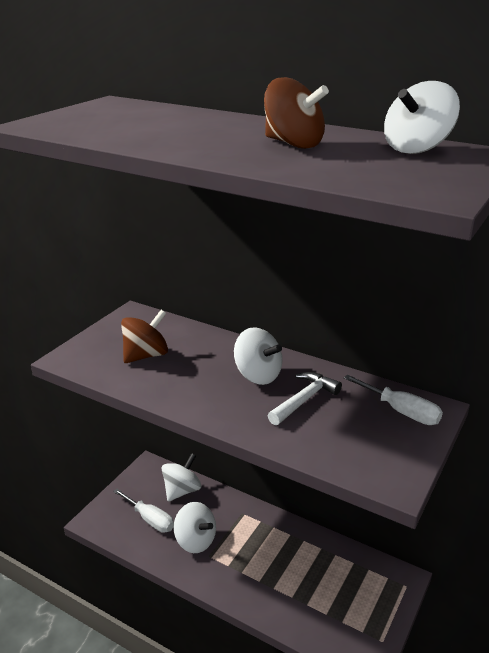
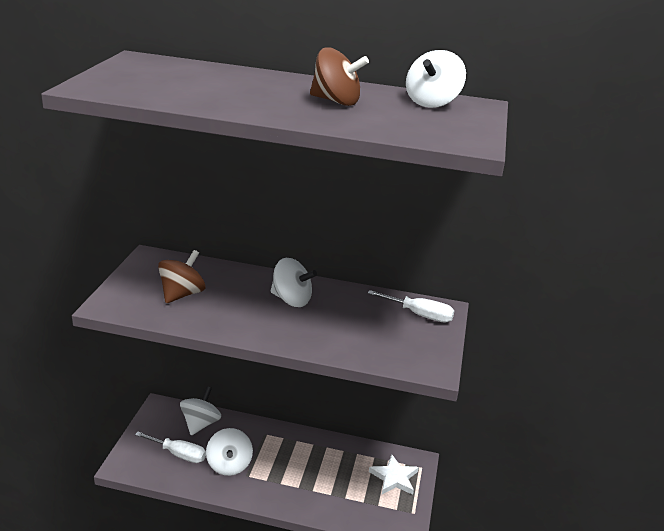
camera: 20 degrees left, 0 degrees up
(195, 541) = (229, 465): white spinning top -> white spinning top turned 60 degrees clockwise
(304, 399) = (340, 315): white hammer -> none
(370, 592) = (394, 478): none -> white star

